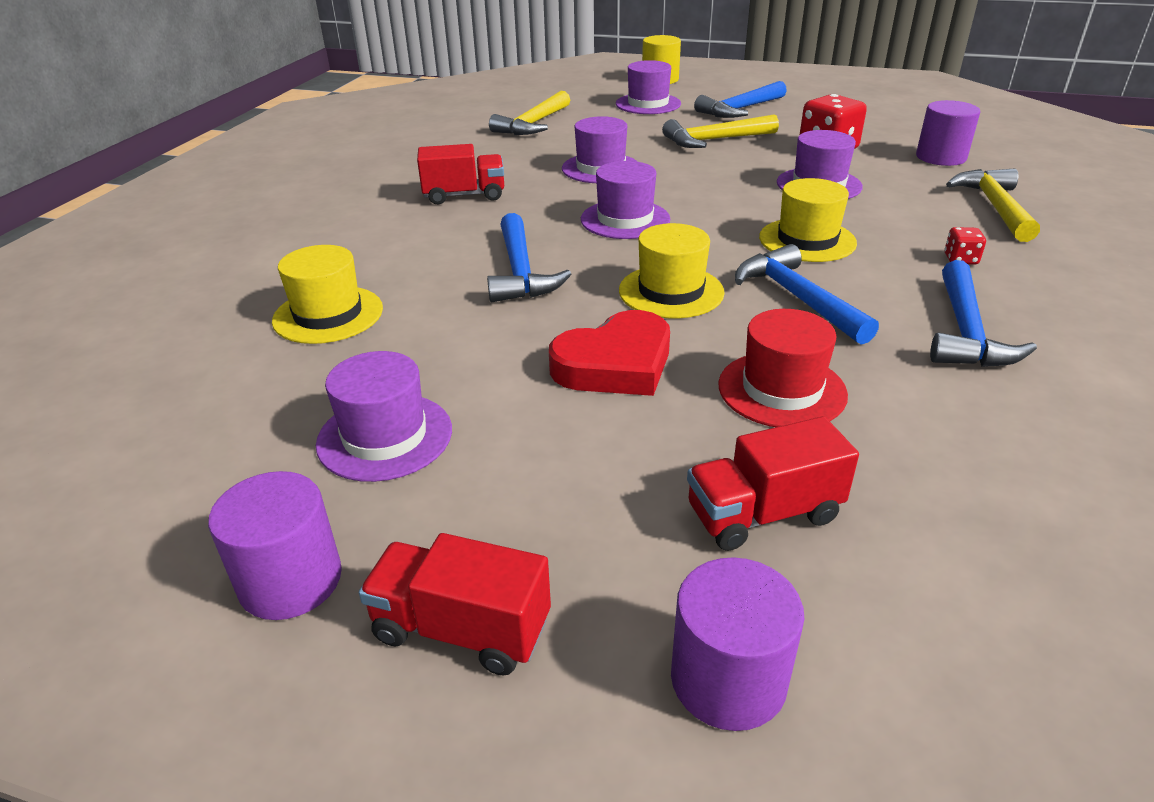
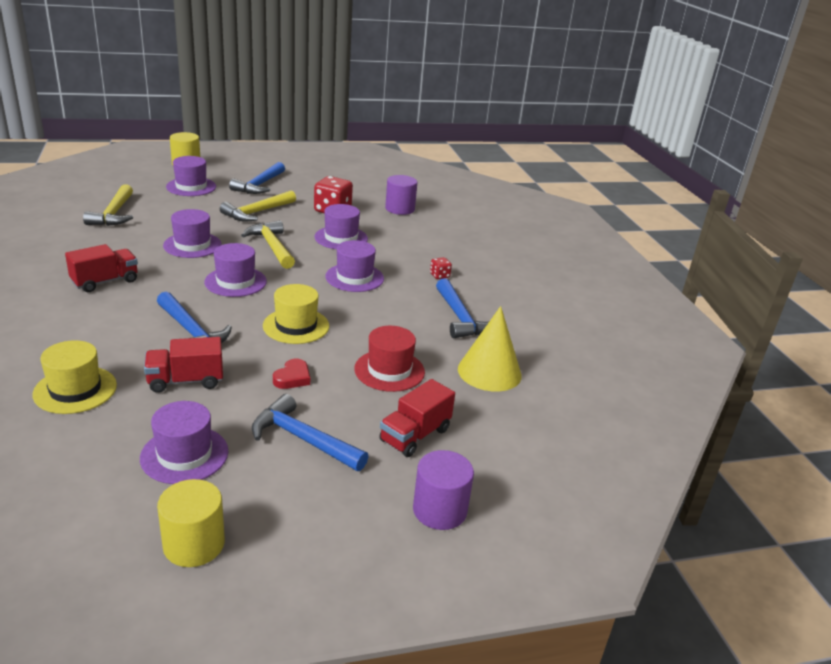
camera: 35 degrees left, 5 degrees down
(290, 580) = (194, 544): purple cylinder -> yellow cylinder
(461, 629) = (306, 533): red truck -> red truck (185, 381)
(615, 364) = (292, 378): red heart -> red heart, size x0.54
(798, 298) = (369, 316): blue hammer -> blue hammer (303, 439)
(807, 240) = (354, 277): yellow hat -> purple hat
(979, 437) = (489, 372): none -> yellow cone
(994, 207) = (442, 239): yellow hammer -> yellow hammer (272, 247)

